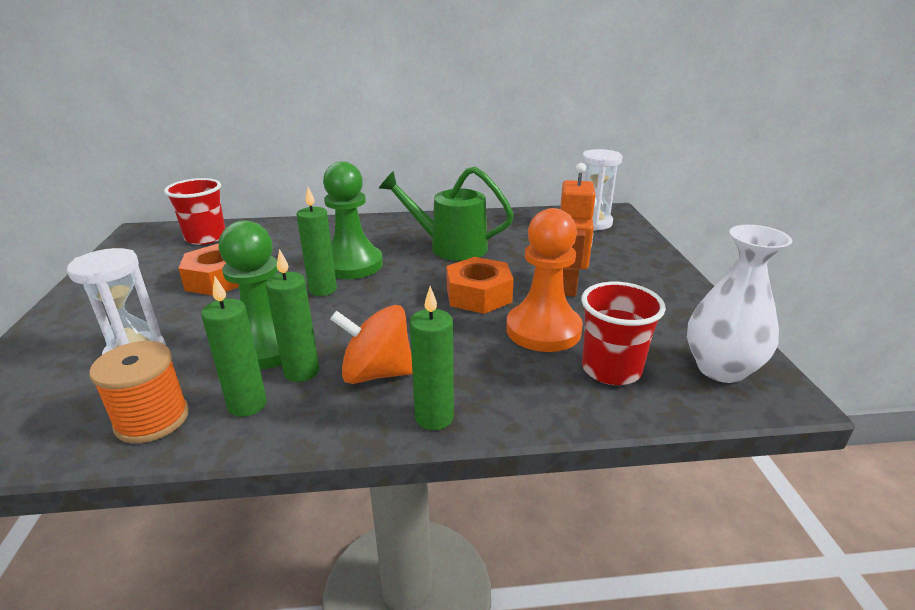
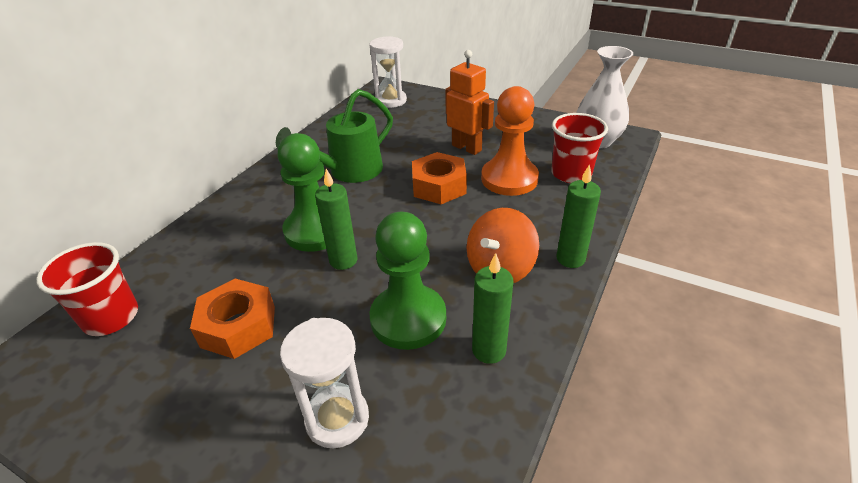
camera: 55 degrees left, 10 degrees up
(152, 419) = (466, 419): orange spool -> none
(301, 372) = (466, 307): green candle -> none

